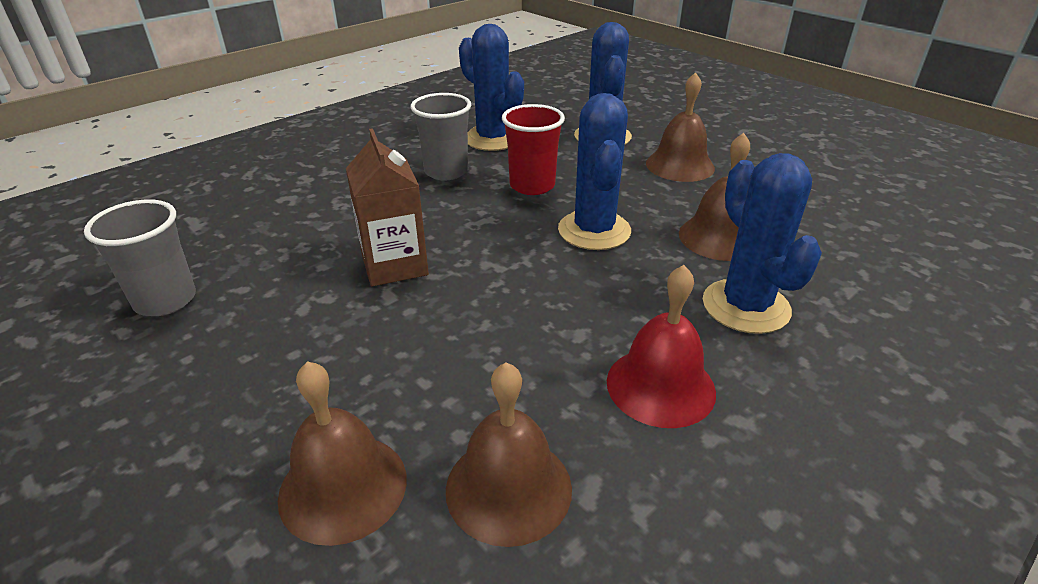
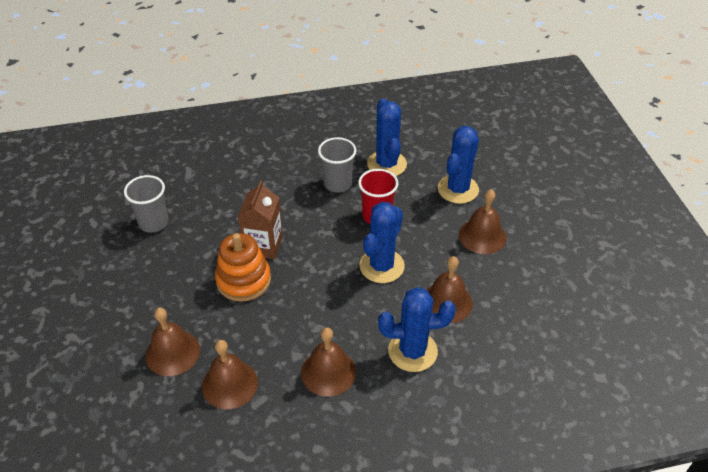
camera: 30 degrees right, 10 degrees up
(398, 319) = (243, 280): none -> orange stacking toy
(660, 386) = (328, 372): red bell -> brown bell
(745, 306) = (412, 351): blue cactus -> blue cactus turned 75 degrees clockwise

